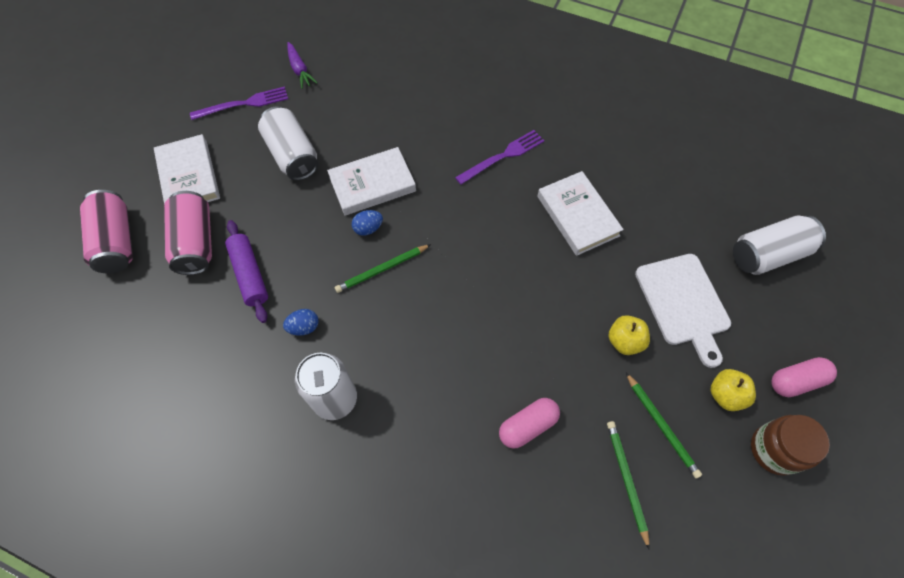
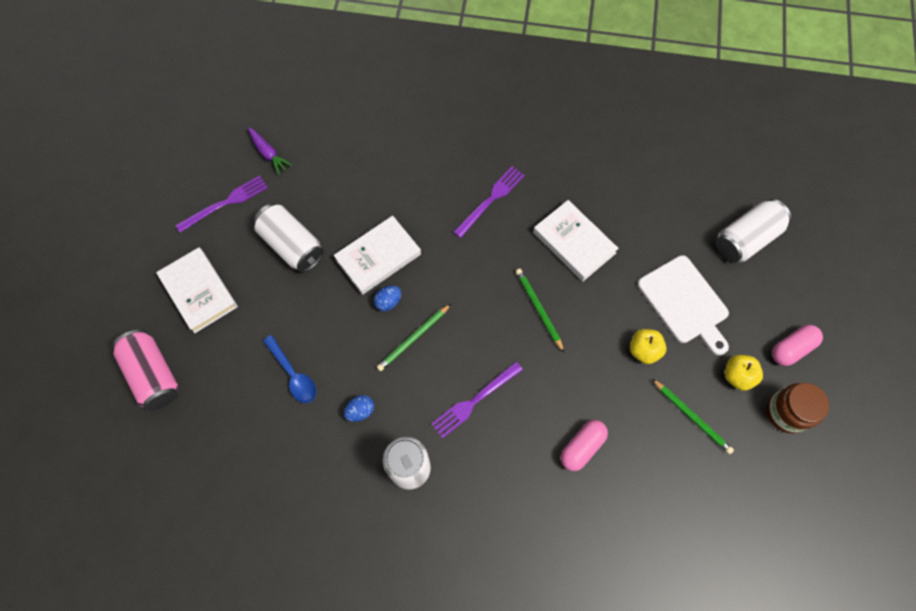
camera: 15 degrees left, 5 degrees up
(196, 242) = (230, 356): pink can -> none
(249, 274) = (293, 374): purple rolling pin -> blue spoon
(426, 347) = (475, 400): none -> purple fork
(626, 480) = (674, 471): green pencil -> green pencil (538, 309)

